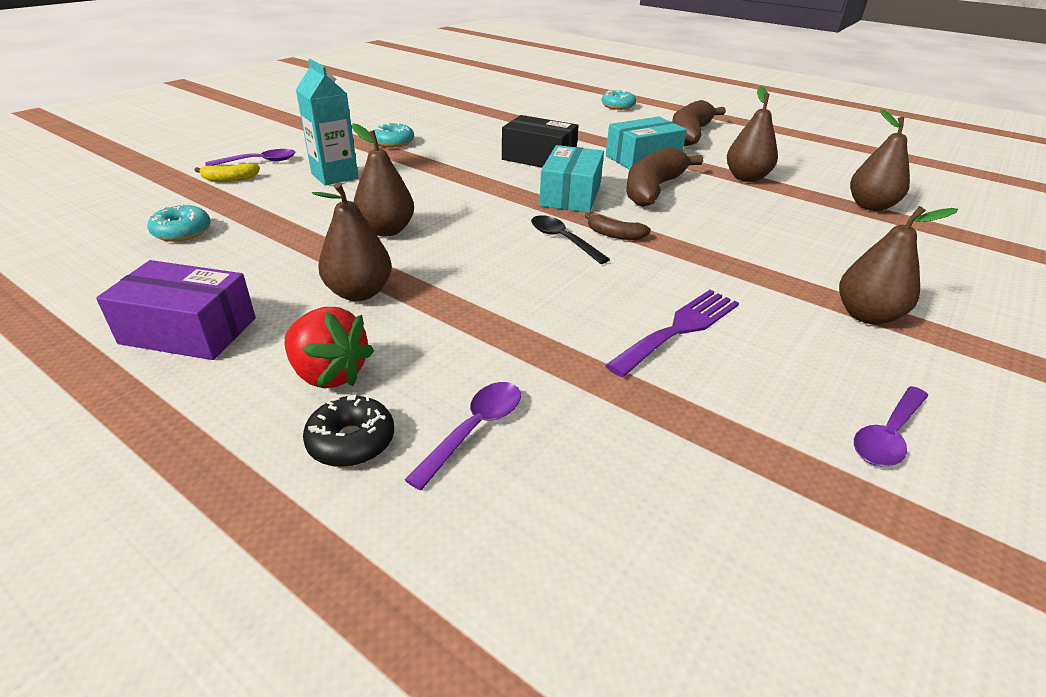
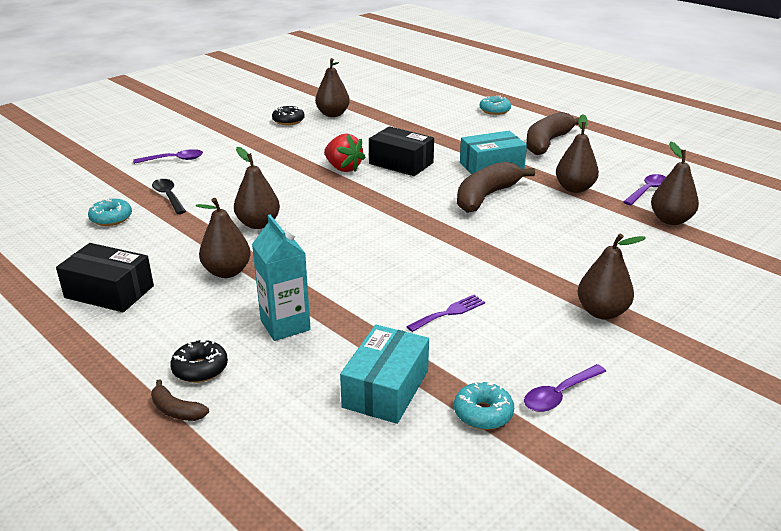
camera: 10 degrees right, 5 degrees down
(188, 331) = (109, 292): purple box -> black box
(230, 179) = (150, 175): yellow banana -> none
(329, 374) = (195, 326): red strawberry -> red strawberry (343, 168)
(334, 176) = (230, 175): turquoise carton -> turquoise carton (285, 325)
(391, 119) = (288, 121): none -> black donut
(394, 142) = (284, 144): turquoise donut -> turquoise donut (483, 413)
(441, 112) = (333, 114): none -> brown pear
(474, 429) = (279, 368): purple spoon -> purple spoon (647, 190)
(562, 240) = (391, 238): black spoon -> black spoon (168, 196)
(571, 195) = (414, 199): turquoise box -> turquoise box (386, 389)
(614, 235) = (434, 236): brown banana -> brown banana (176, 410)
(679, 329) = (449, 312): purple fork -> purple fork, size x0.65

